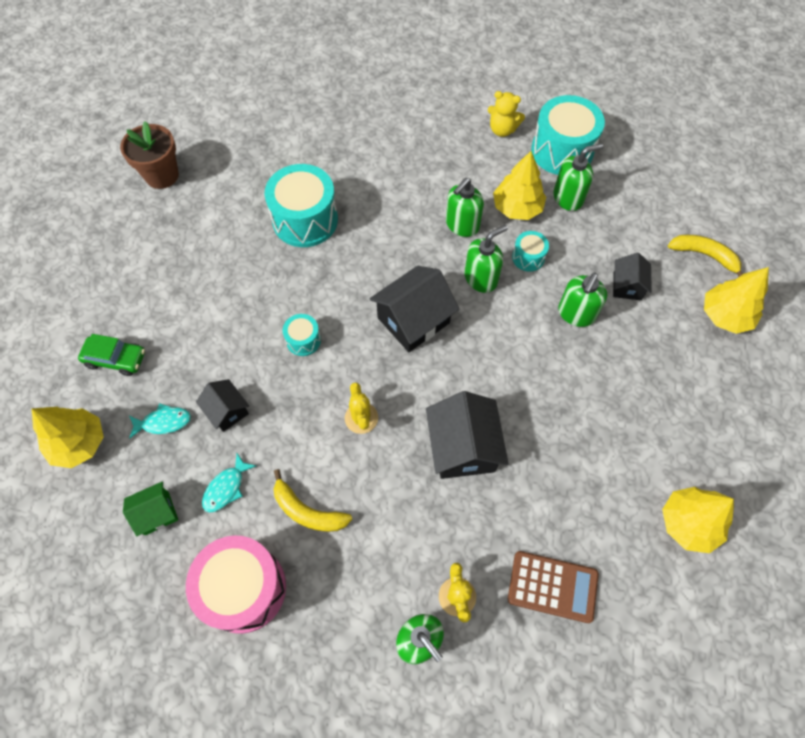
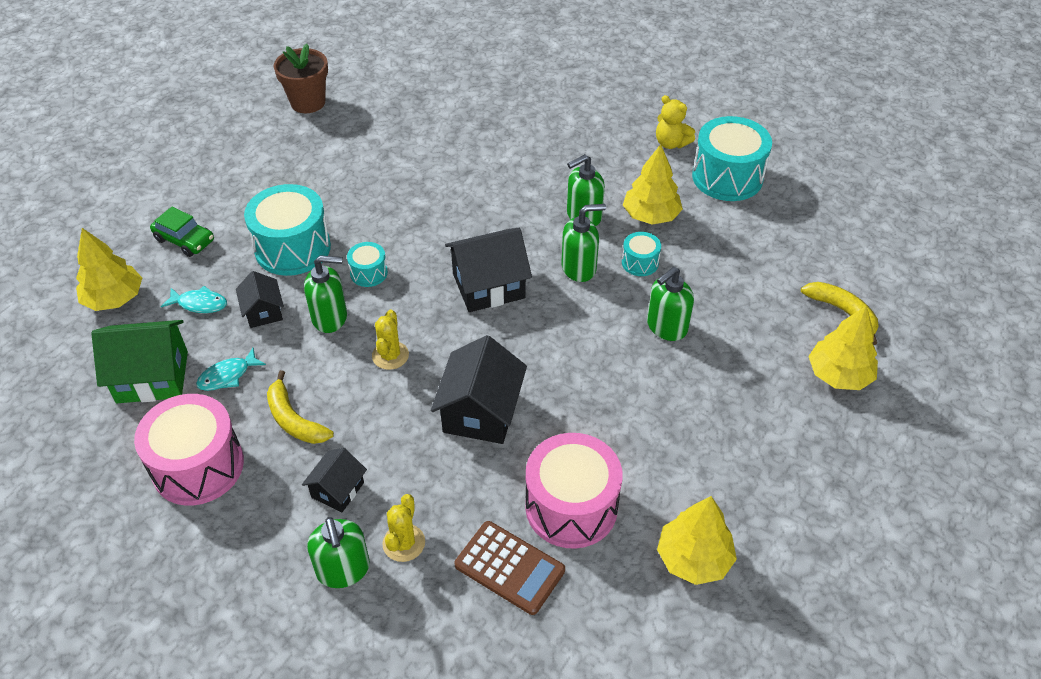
camera: 20 degrees right, 15 degrees down
(157, 513) = (152, 377): green house -> green house, size x1.76
(305, 220) = (425, 172): turquoise drum -> turquoise drum (293, 248)
(568, 198) = (712, 220): green soap dispenser -> green soap dispenser (330, 317)
(575, 511) = (571, 507): none -> pink drum
(627, 286) = (737, 317): black house -> black house (337, 490)

